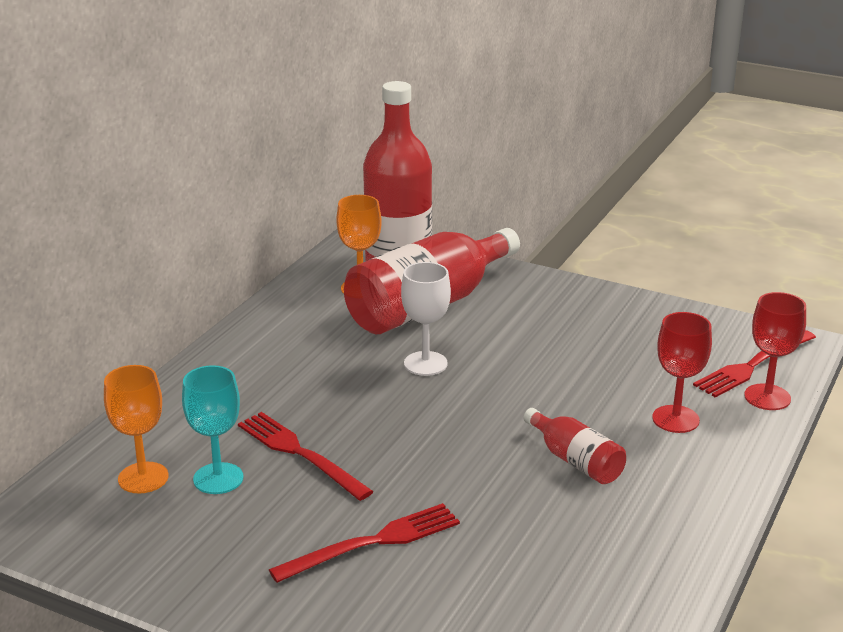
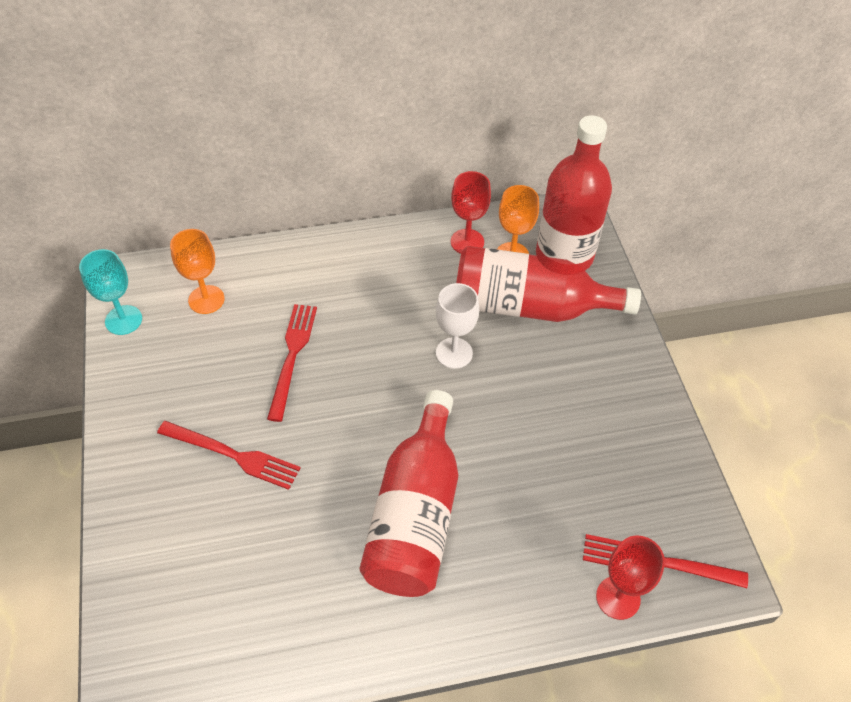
camera: 50 degrees right, 25 degrees up
(218, 478) = (234, 334): turquoise goblet -> turquoise goblet (123, 320)
(576, 461) = (415, 514): red bottle -> red bottle, size x2.03
(675, 419) = (526, 549): red goblet -> red goblet (467, 242)

